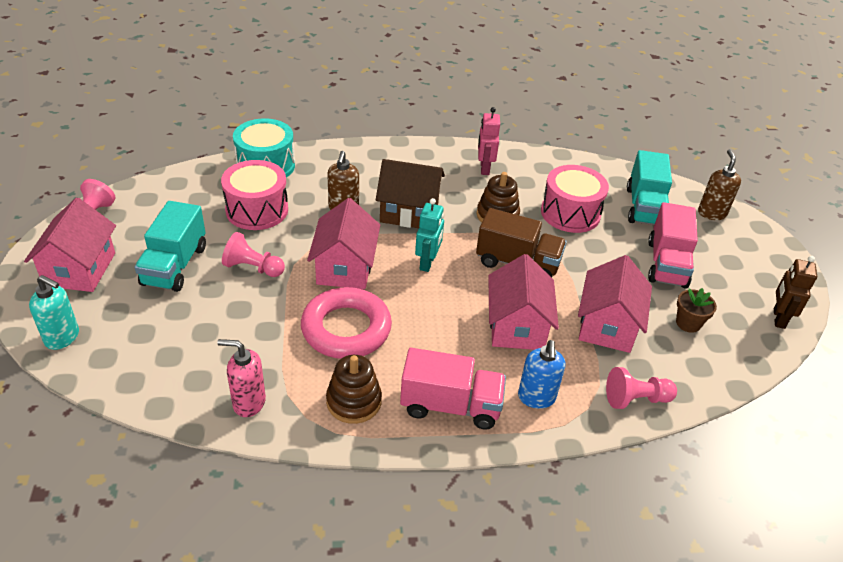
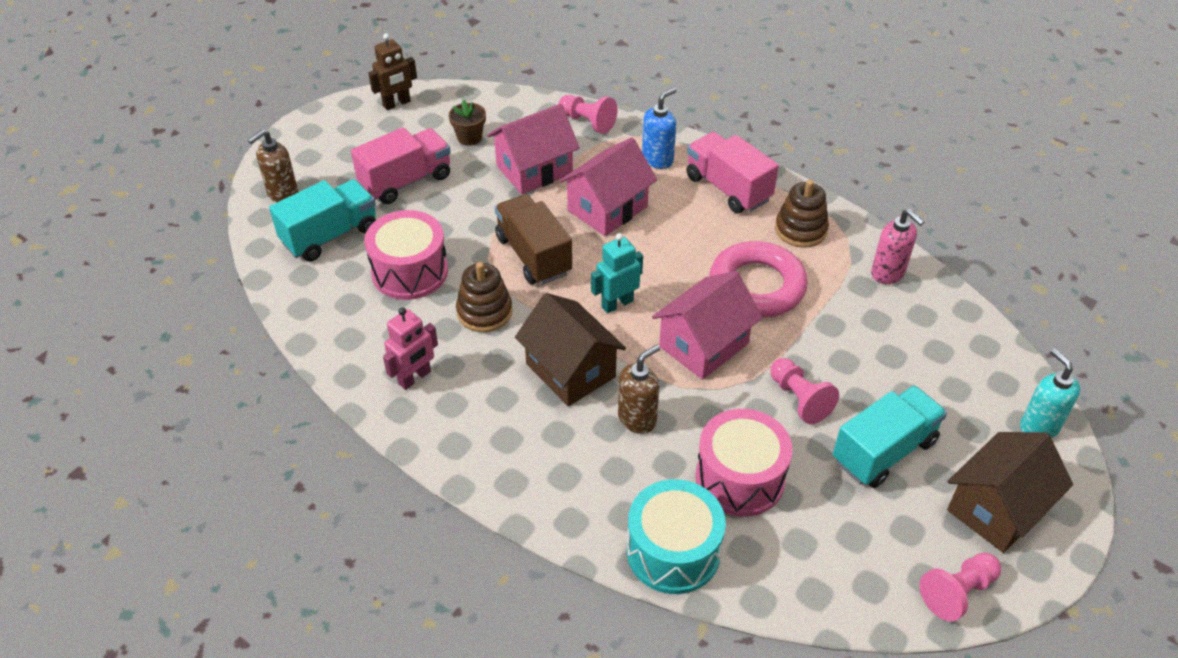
camera: 135 degrees left, 5 degrees up
(80, 269) = (996, 509): pink house -> brown house

